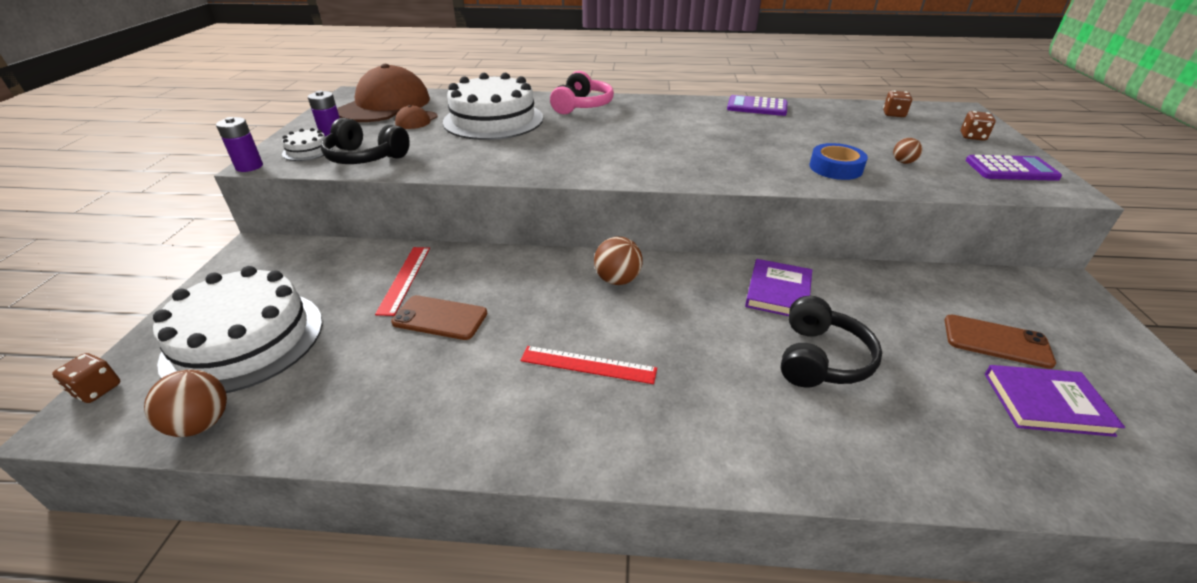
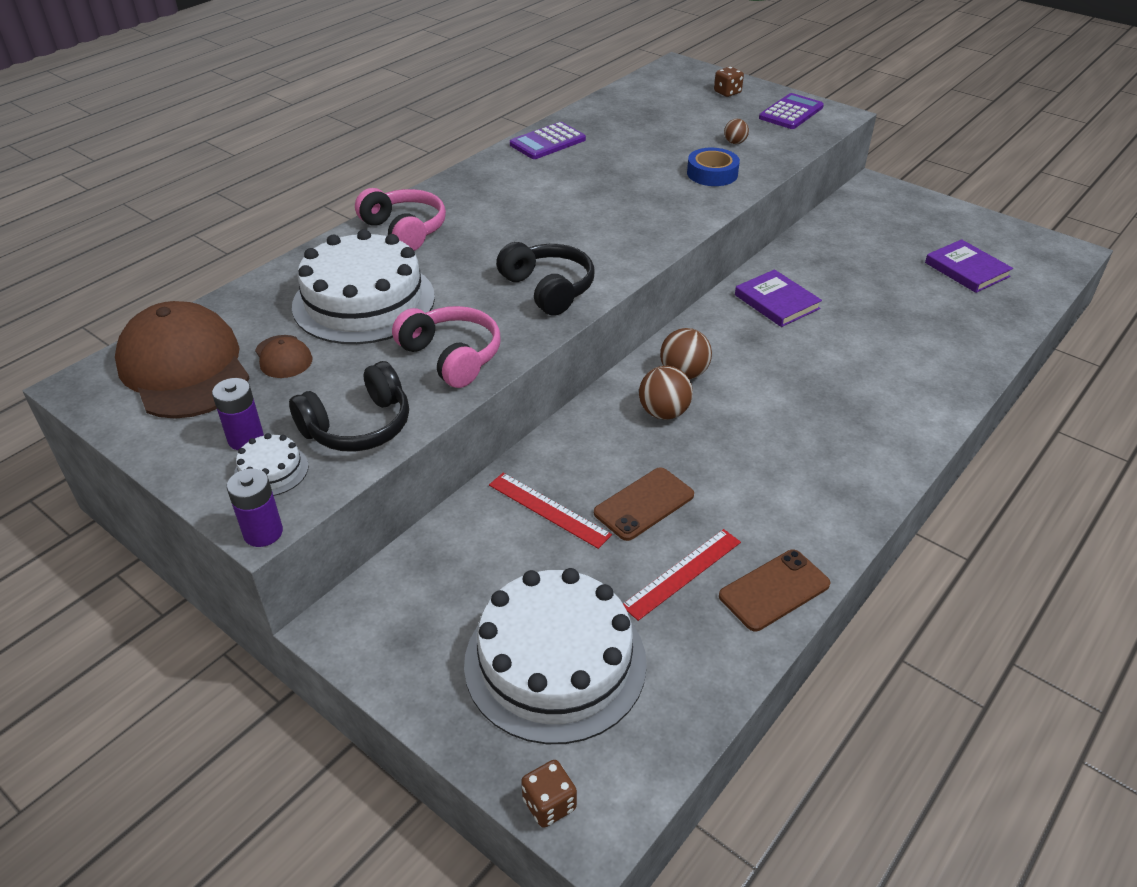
camera: 55 degrees left, 5 degrees up
(201, 423) = (678, 713): brown ball -> brown ball (664, 412)
(462, 158) = (451, 357): none -> pink headphones
(588, 365) = (785, 439): red ruler -> red ruler (682, 573)
(820, 358) = (865, 327): black headphones -> black headphones (548, 289)
(893, 114) = (648, 95): brown dice -> none
(996, 341) = (904, 249): brown phone -> brown phone (774, 590)
(1046, 403) = (966, 270): purple book -> purple book turned 75 degrees counterclockwise

